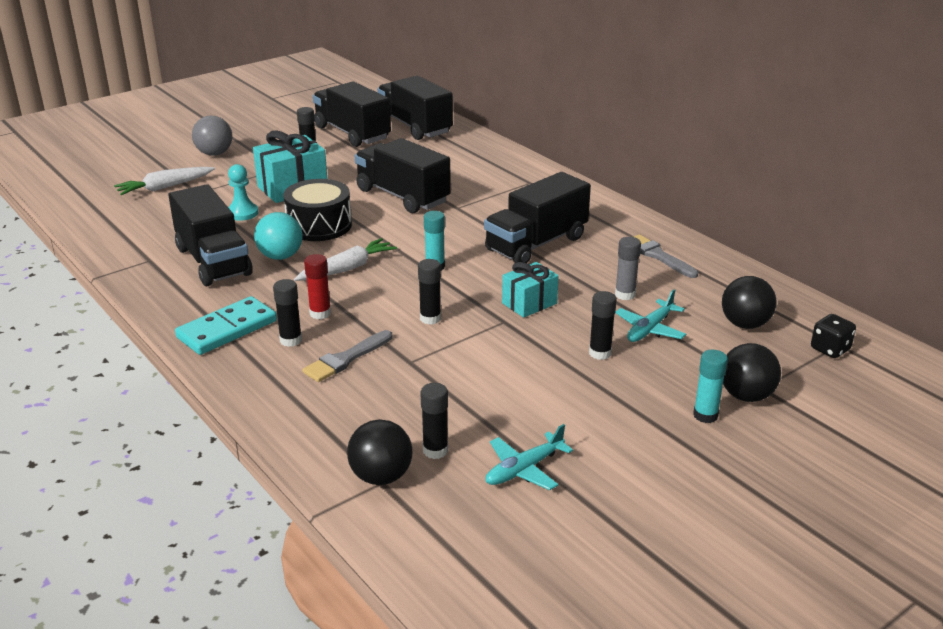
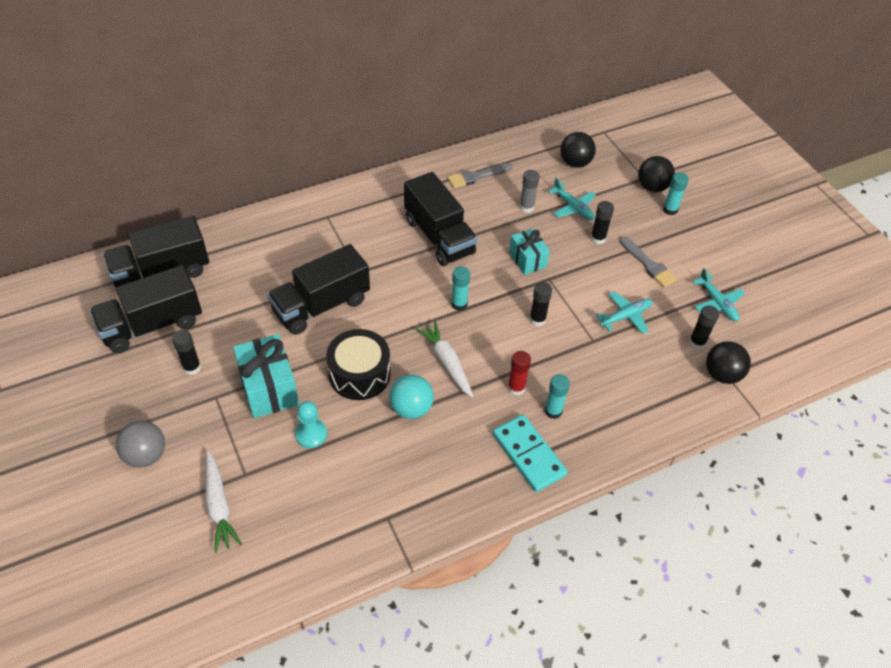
camera: 80 degrees left, 20 degrees up
(213, 261) = (406, 462): black truck -> none
(291, 340) = (553, 411): black glue stick -> turquoise glue stick
(346, 359) = (585, 378): grey brush -> grey brush (648, 264)
(462, 384) = (625, 316): none -> turquoise plane
(830, 349) = (609, 137): black dice -> none

